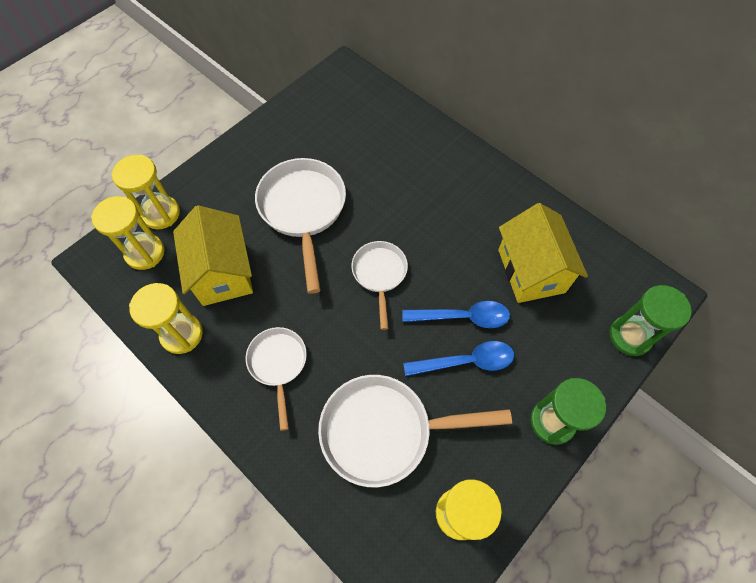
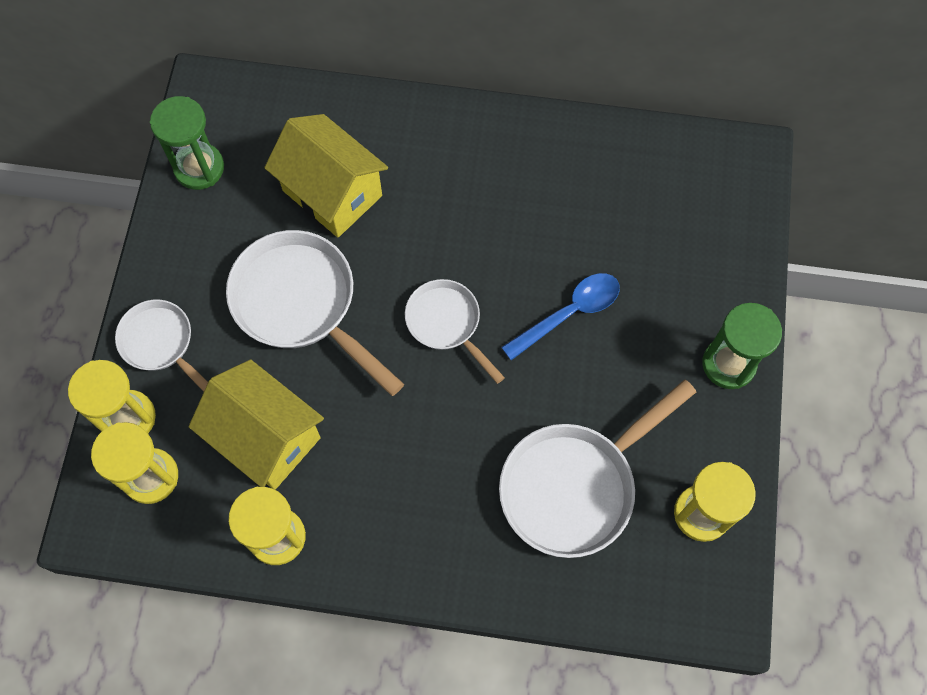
camera: 35 degrees left, 5 degrees up
(278, 364) = (412, 495): white pan -> white pan (161, 344)
(466, 361) = (605, 359): blue spoon -> none
(531, 271) = (604, 215): yellow house -> yellow house (332, 193)
(630, 336) = (746, 224): green hourglass -> green hourglass (199, 168)

